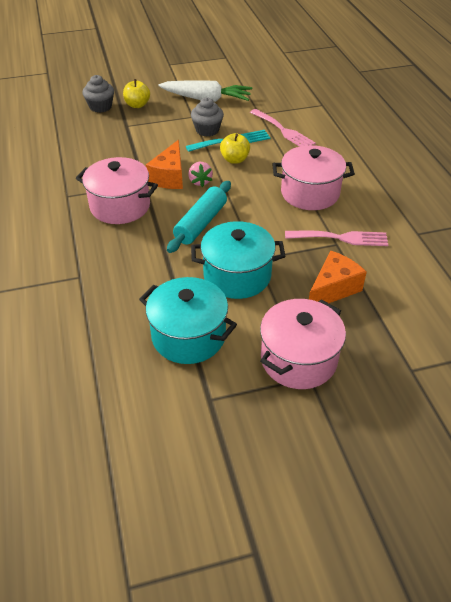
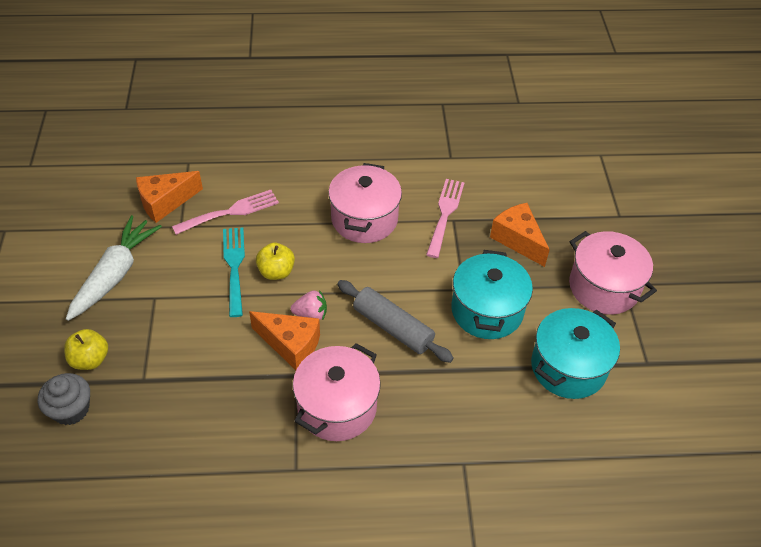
camera: 80 degrees left, 5 degrees up
(201, 223) = (393, 327): turquoise rolling pin -> grey rolling pin
(207, 130) = (197, 287): grey cupcake -> none
(278, 103) = (165, 202): none -> orange cheese

